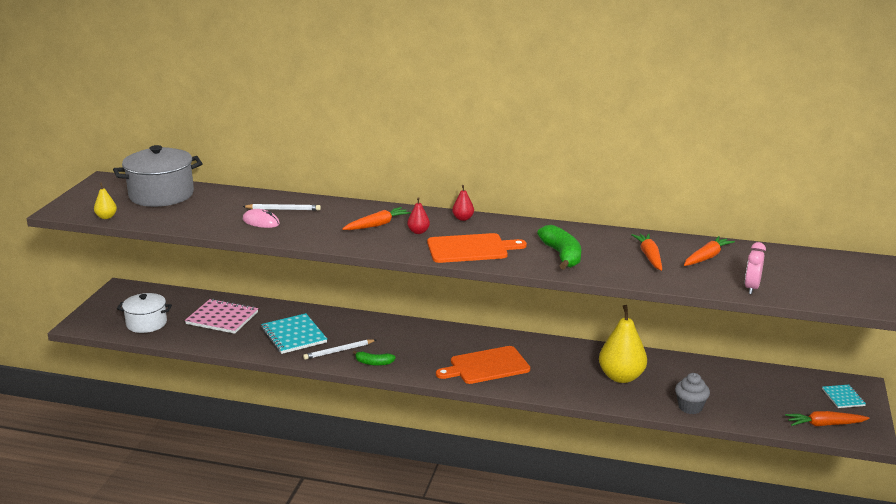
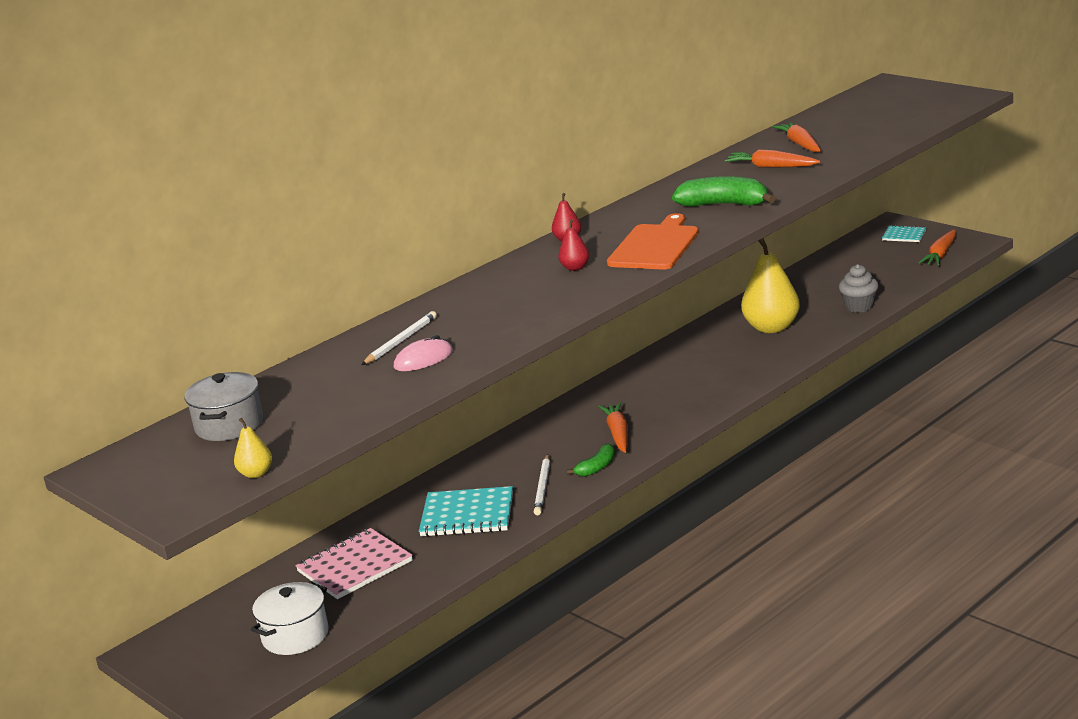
camera: 55 degrees left, 0 degrees up
(161, 195) = (229, 425): grey pot -> grey pot, size x0.64
(377, 225) = (526, 288): orange carrot -> orange carrot (618, 434)
(486, 366) = (676, 397): orange cutting board -> none
(751, 288) = (883, 138): pink clock -> none

